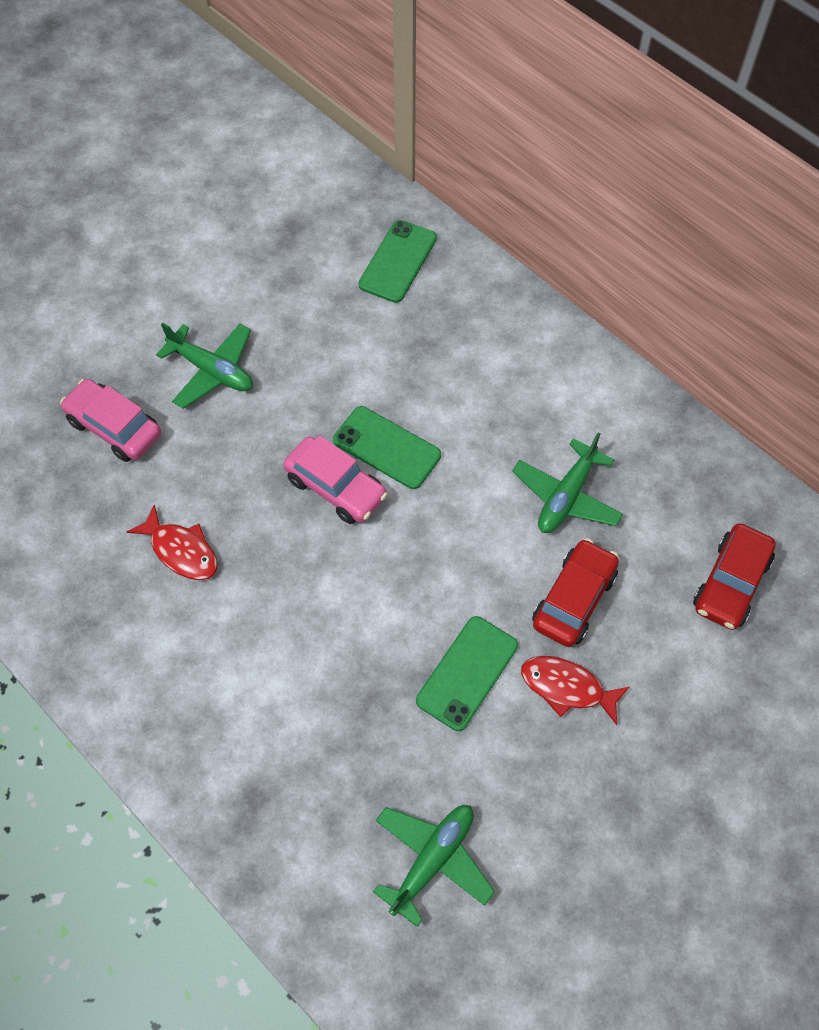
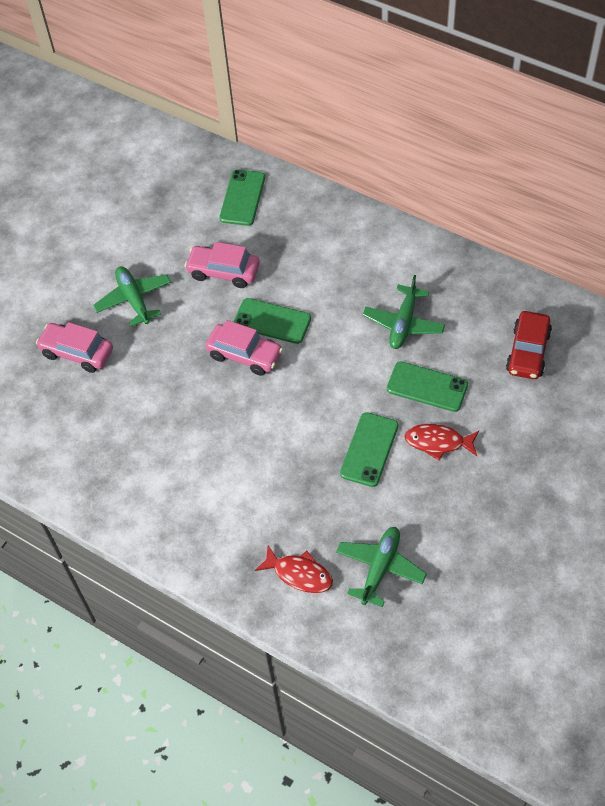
camera: 10 degrees left, 5 degrees down
(181, 550) = (150, 420): red fish -> red fish (299, 574)
(212, 370) = (134, 299): green plane -> green plane turned 135 degrees counterclockwise
(342, 360) = (223, 272): none -> pink car
(574, 599) = (427, 387): red car -> green phone

